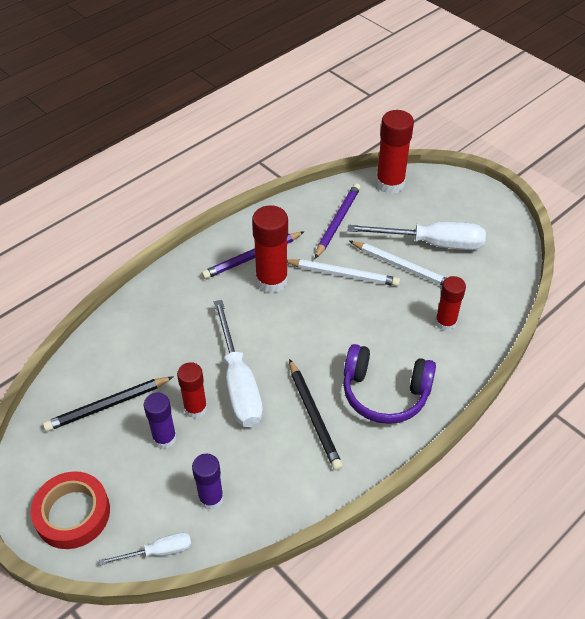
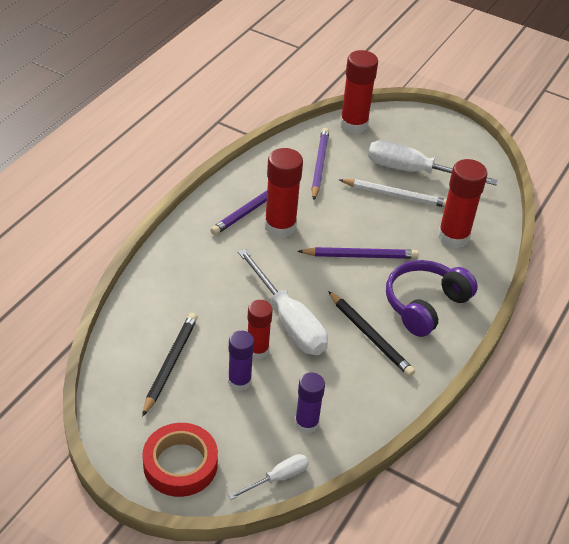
camera: 20 degrees left, 5 degrees down
(107, 405) = (170, 364): black pencil -> black pencil turned 150 degrees clockwise
(339, 326) = (360, 256): none -> purple pencil
(343, 274) = (344, 210): white pencil -> none
(385, 393) = (425, 305): purple headphones -> purple headphones turned 135 degrees clockwise
(432, 243) = (413, 171): white screwdriver -> white screwdriver turned 150 degrees counterclockwise
(445, 323) = (453, 237): red glue stick -> red glue stick, size x1.58

